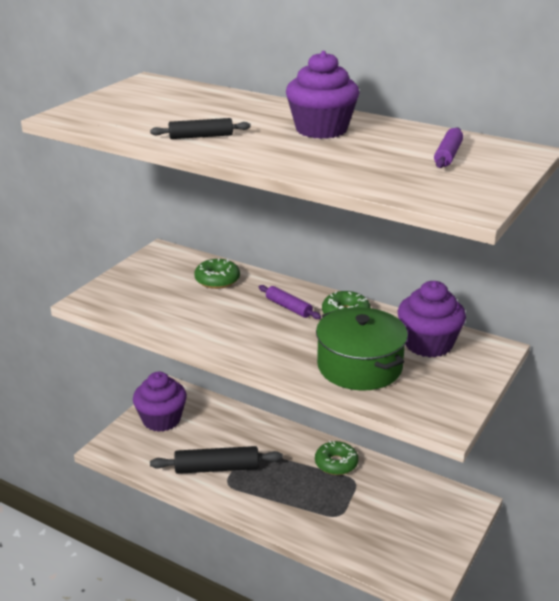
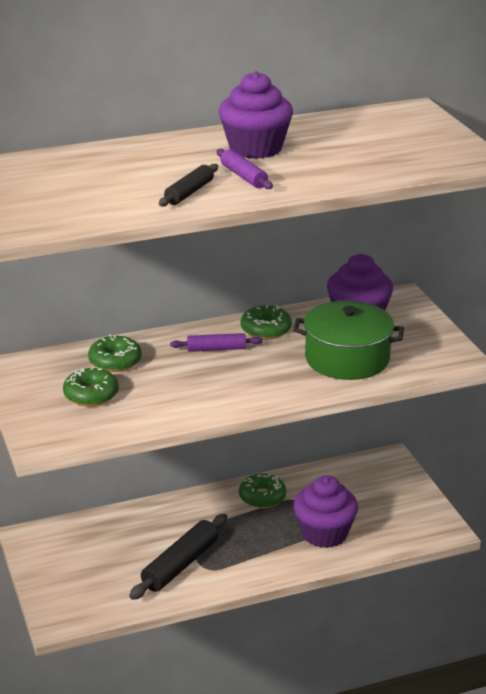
camera: 50 degrees left, 0 degrees up
(161, 419) = (64, 565): purple cupcake -> purple cupcake (324, 533)
(164, 291) = (91, 395): none -> green donut
(447, 155) = (381, 131): purple rolling pin -> purple rolling pin (243, 176)

